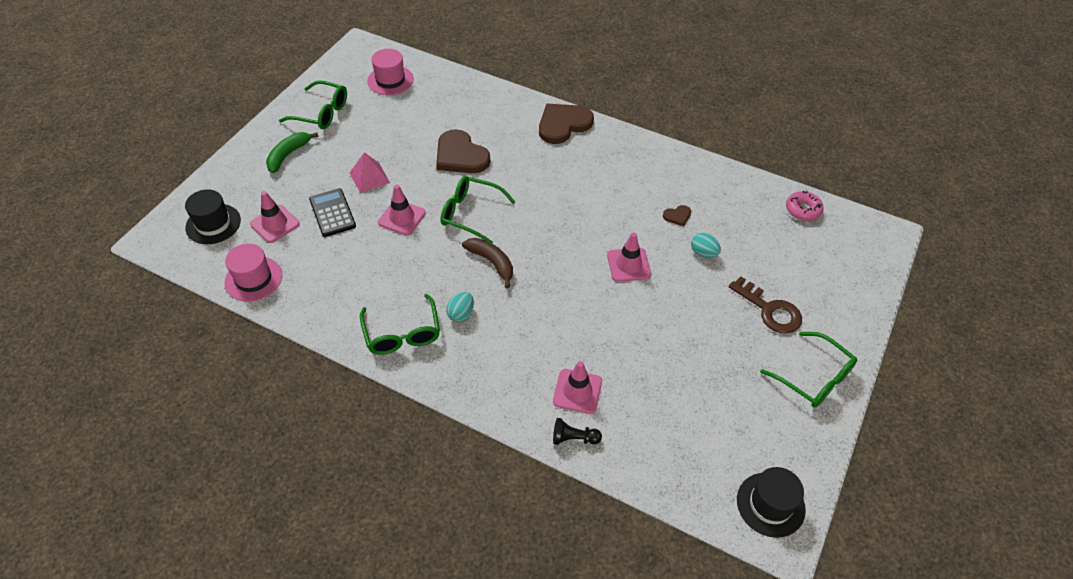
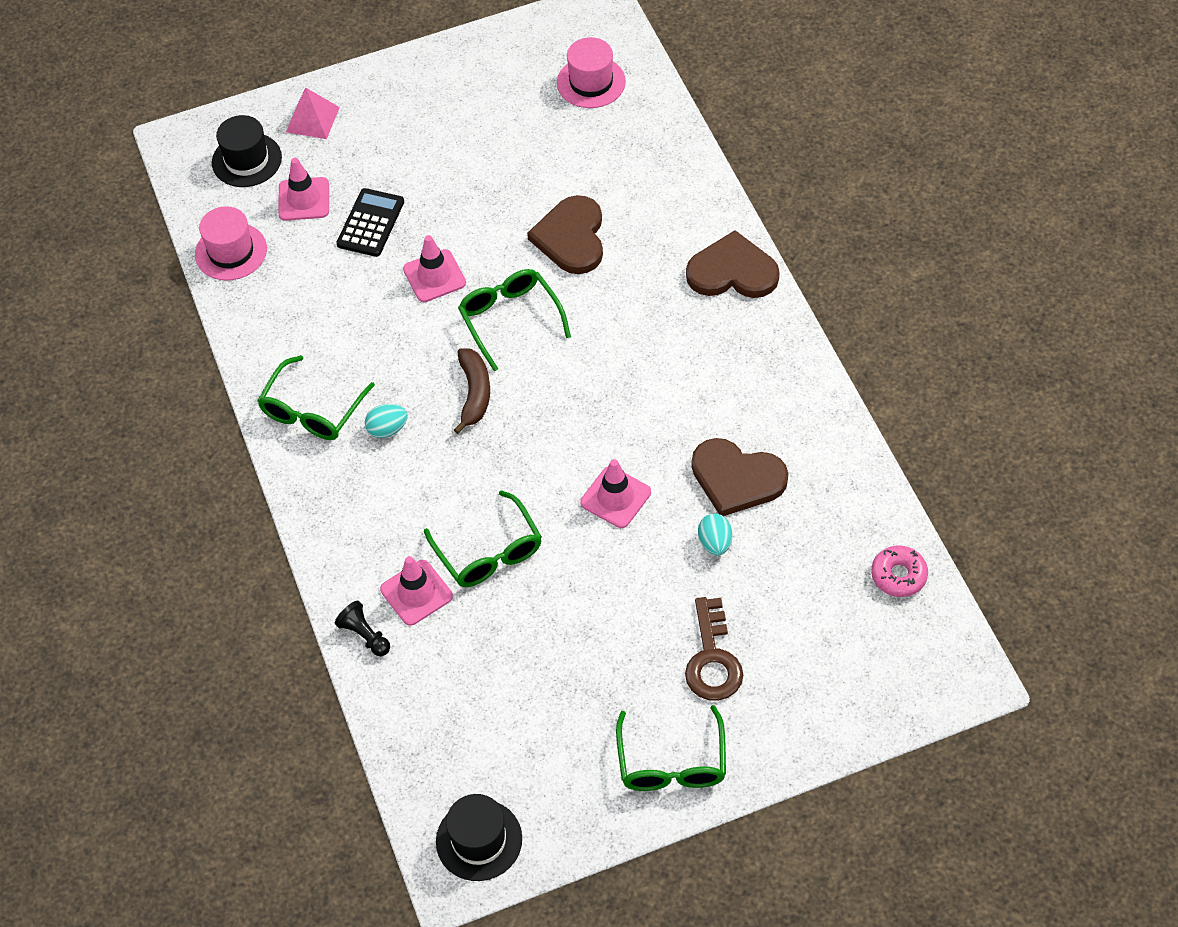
camera: 45 degrees right, 5 degrees up
(288, 155) = (390, 119): green banana -> none
(321, 112) = (473, 82): green glasses -> green glasses (488, 551)
(369, 177) = (447, 203): pink pyramid -> pink pyramid (312, 119)
(677, 216) = (737, 478): brown heart -> brown heart, size x2.26

